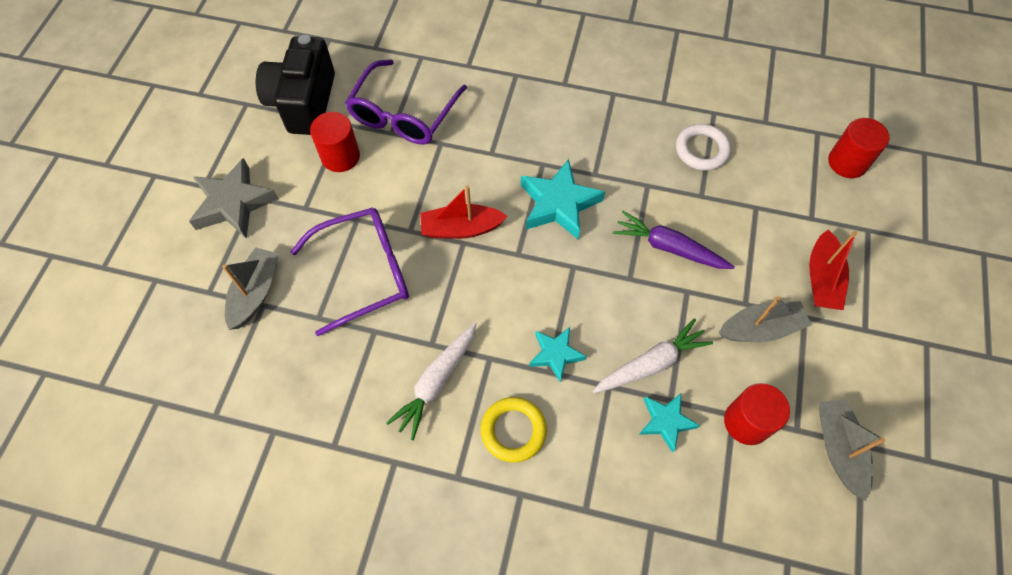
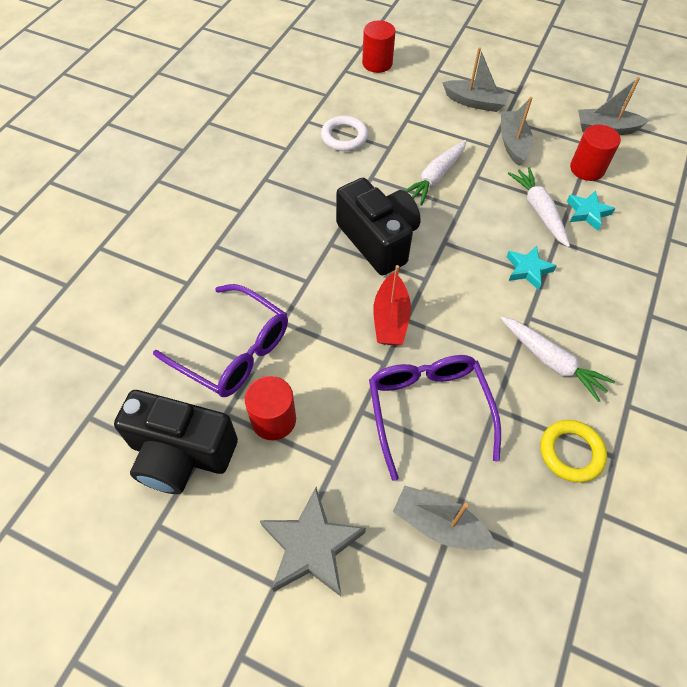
camera: 80 degrees left, 5 degrees down
(513, 430) = (596, 311): yellow ring -> yellow ring (571, 452)
(559, 204) = (378, 240): turquoise star -> black camera
(669, 248) = (435, 177): purple carrot -> white carrot
(822, 279) = (475, 102): red boat -> grey boat

